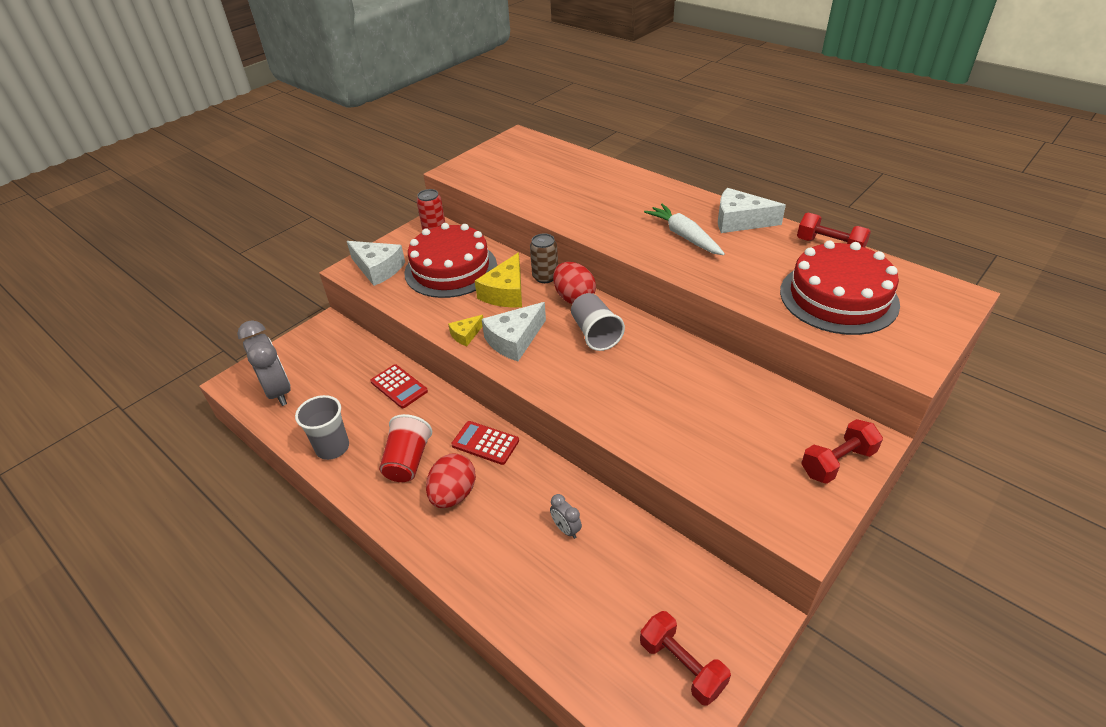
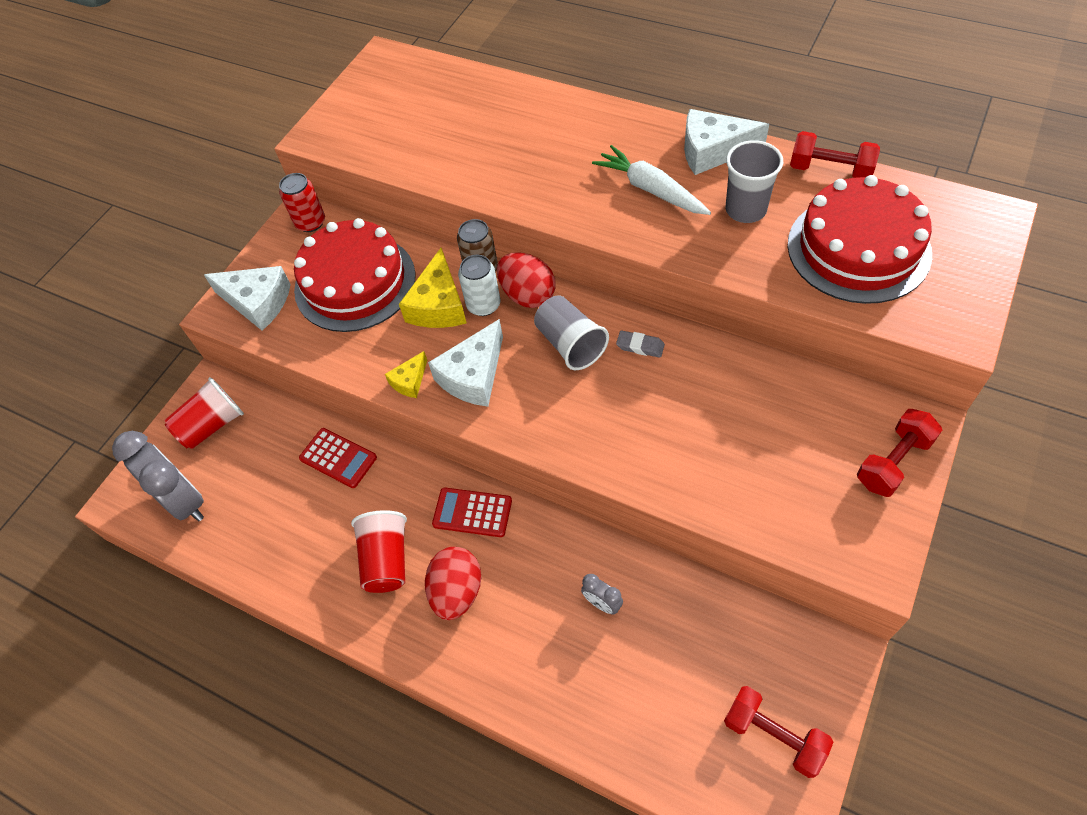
camera: 10 degrees left, 15 degrees up
(318, 348) = (212, 425): none -> red cup
(332, 447) = (286, 564): grey cup -> grey cup (745, 209)
(538, 298) = (483, 305): none -> white can
(649, 345) = (640, 346): none -> grey eraser

